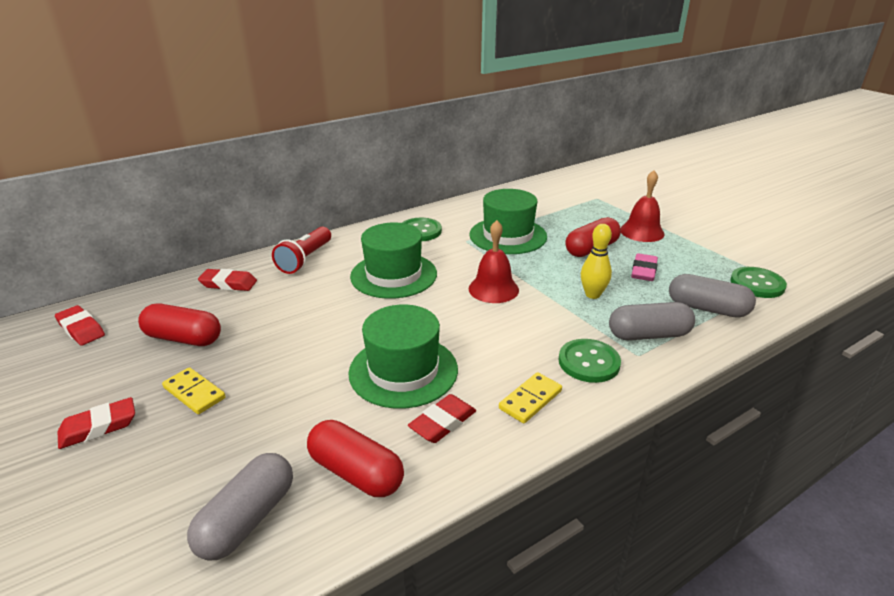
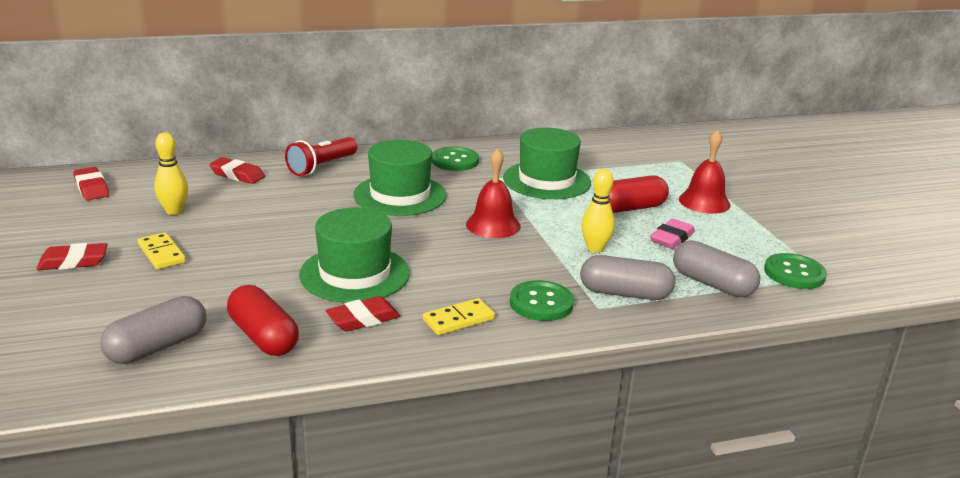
camera: 15 degrees right, 5 degrees down
(184, 338) = (174, 211): red capsule -> yellow bowling pin

